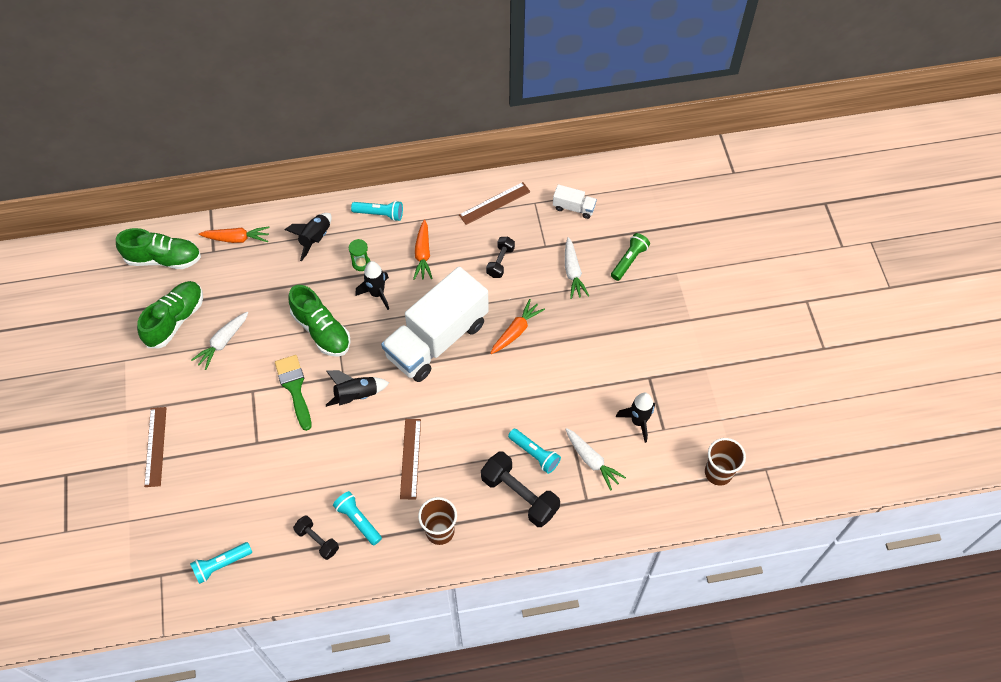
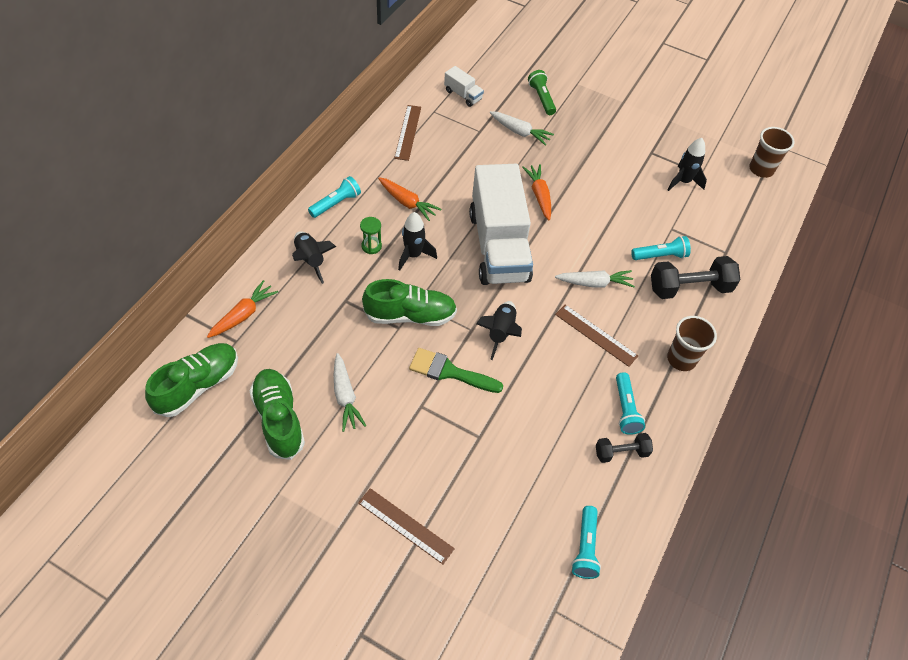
camera: 55 degrees left, 5 degrees down
(358, 520) = (625, 409): turquoise flashlight -> turquoise flashlight turned 90 degrees counterclockwise
(500, 262) = (466, 164): black dumbbell -> none
(573, 208) = (463, 95): white truck -> white truck turned 75 degrees clockwise
(591, 461) = (694, 227): white carrot -> white carrot (594, 283)

